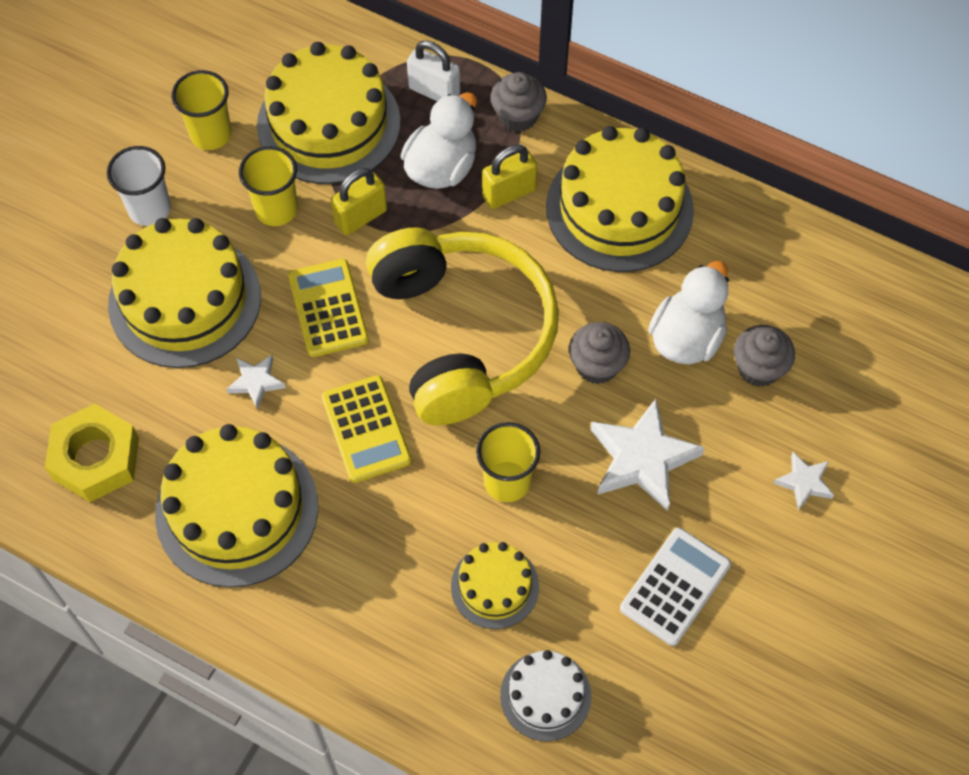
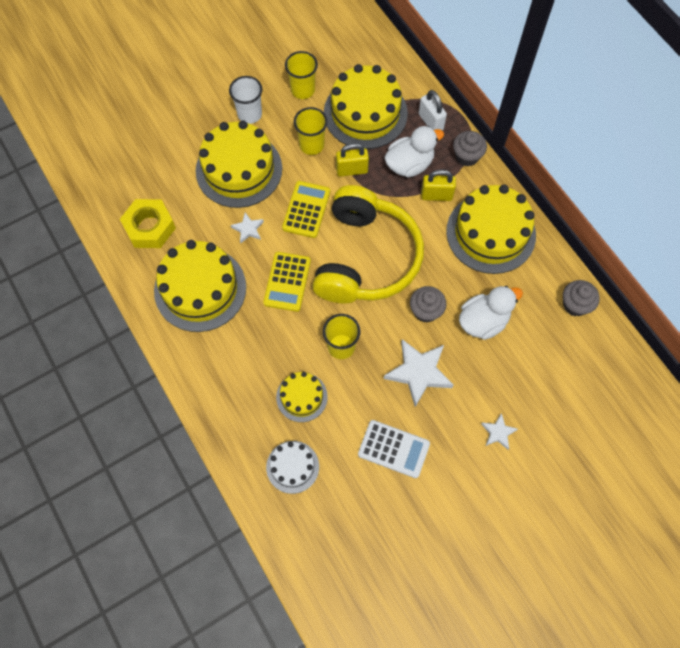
camera: 30 degrees right, 5 degrees up
(675, 586) = (393, 449): white calculator -> white calculator turned 45 degrees clockwise
(758, 368) = (512, 358): grey cupcake -> grey cupcake (575, 305)

